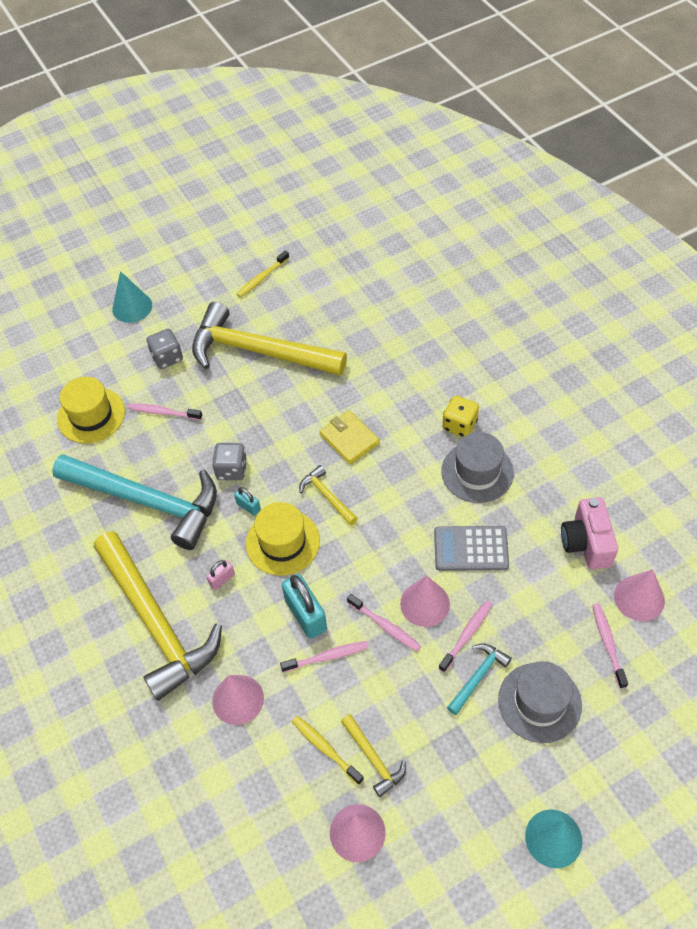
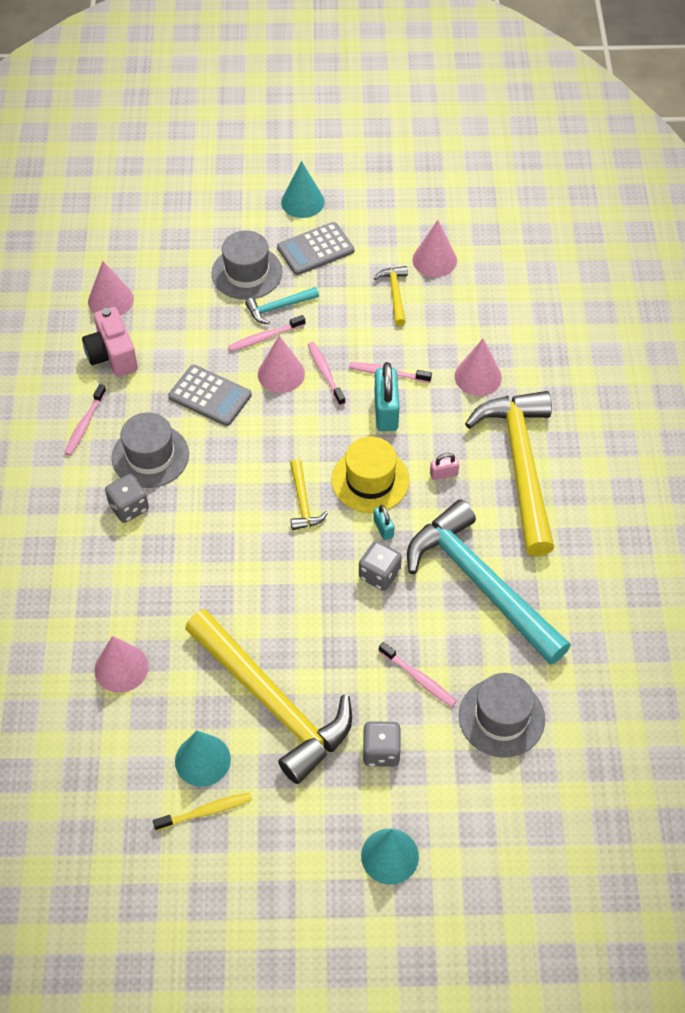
camera: 155 degrees left, 0 degrees up
(91, 415) = (501, 717): yellow hat -> grey hat
(283, 301) = (202, 760): none -> turquoise cone
(325, 749) = (427, 315): yellow toothbrush -> none
(349, 439) = (244, 547): yellow wallet -> none
(376, 324) = (121, 668): none -> pink cone
(459, 425) = (129, 507): yellow dice -> grey dice
(492, 774) = (315, 249): none -> grey calculator
(586, 543) = (112, 355): pink camera -> pink camera turned 135 degrees clockwise
(608, 644) = (163, 283): pink toothbrush -> pink toothbrush (85, 424)

